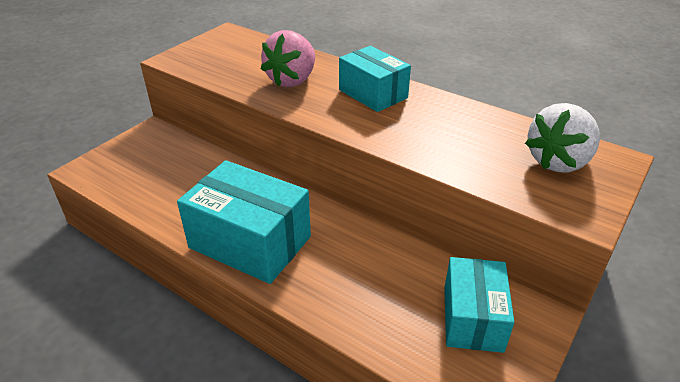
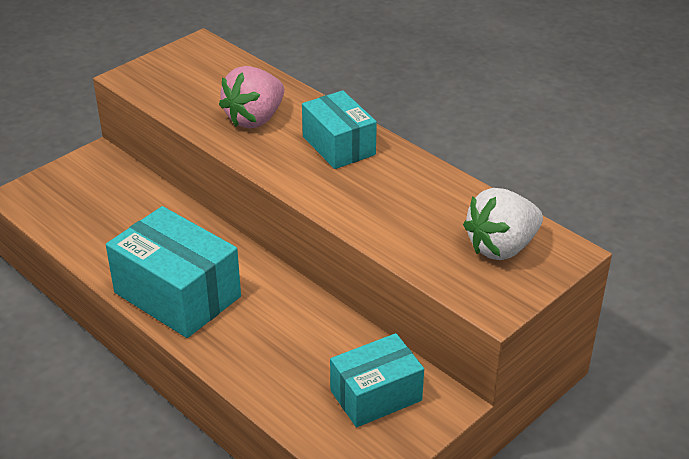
camera: 10 degrees right, 0 degrees up
(472, 318) = (376, 395): turquoise box -> turquoise box turned 45 degrees clockwise

